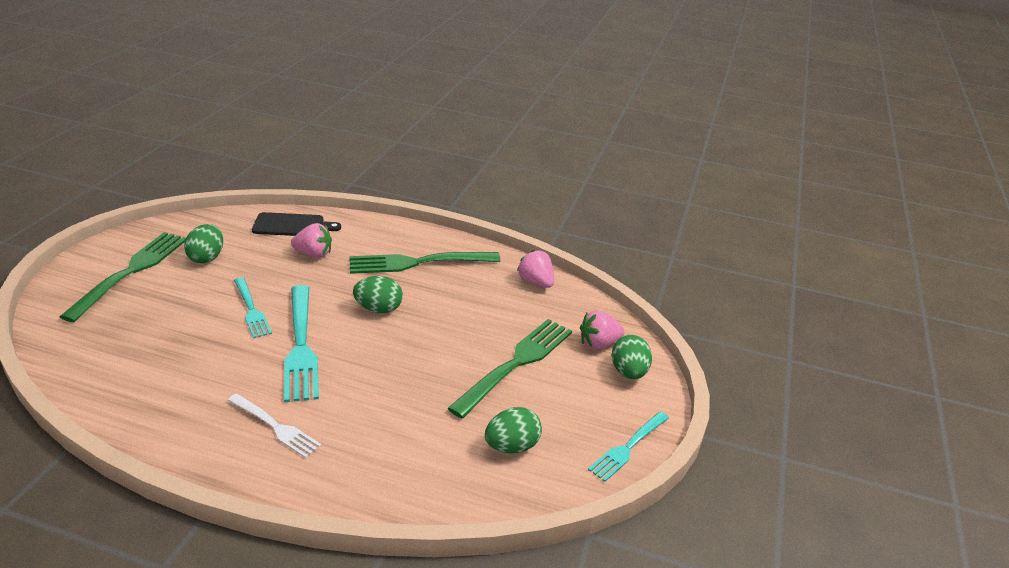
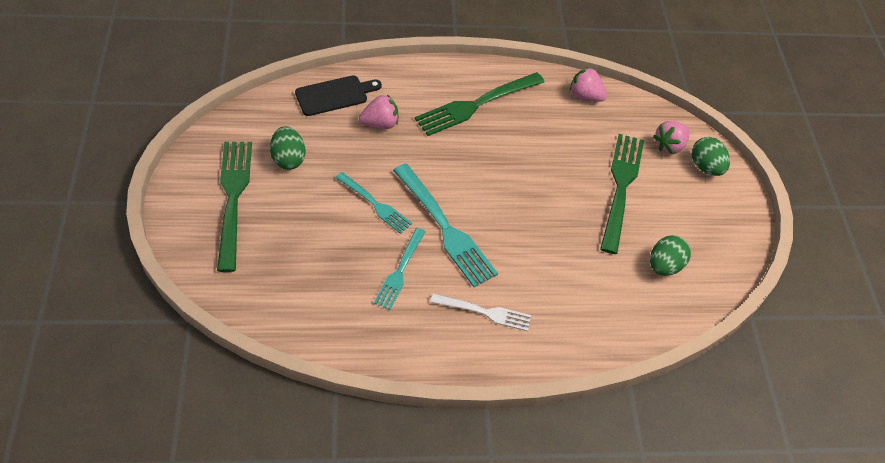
camera: 25 degrees left, 20 degrees up
(378, 309) = (479, 167): green egg -> none
(628, 447) = (741, 237): turquoise fork -> turquoise fork (400, 271)

